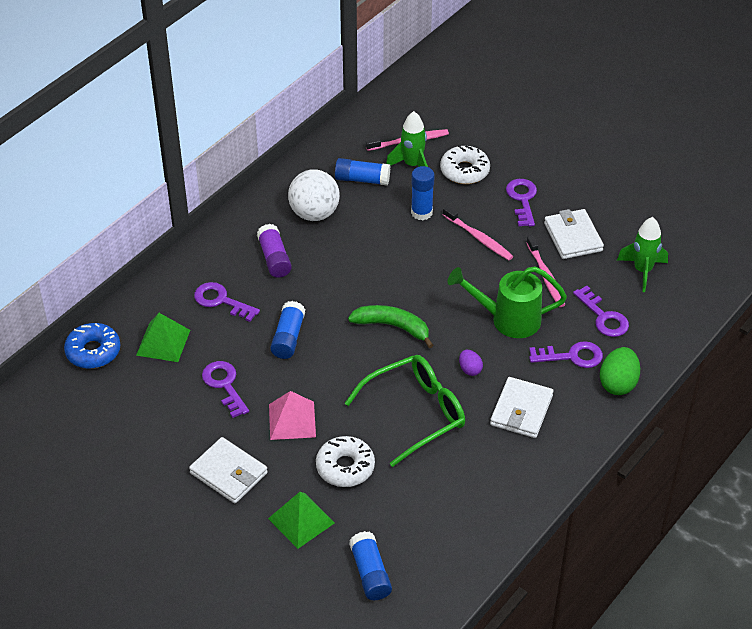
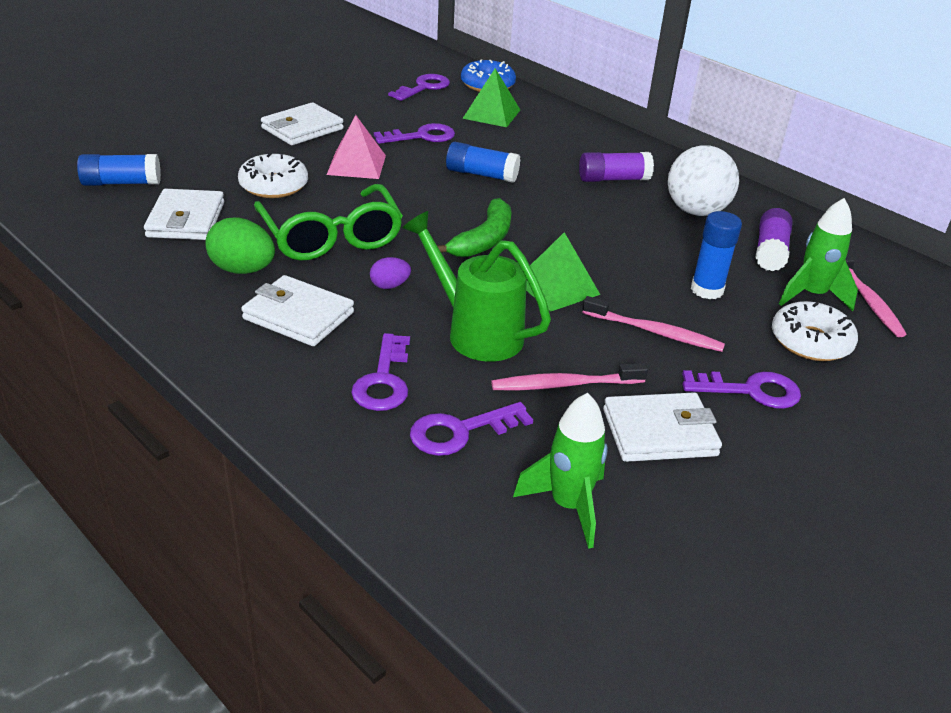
camera: 95 degrees right, 10 degrees down
(221, 301) = (547, 145): purple key -> purple key (424, 87)
(301, 520) = (218, 156): green pyramid -> green pyramid (557, 287)
(362, 179) = (770, 252): blue glue stick -> purple glue stick
(417, 509) = (186, 220): none -> white wallet
(478, 238) = (654, 332): pink toothbrush -> pink toothbrush turned 120 degrees counterclockwise
(508, 319) = (476, 332): green watering can -> green watering can turned 60 degrees counterclockwise
(618, 383) = (309, 418): green egg -> green egg (243, 270)

